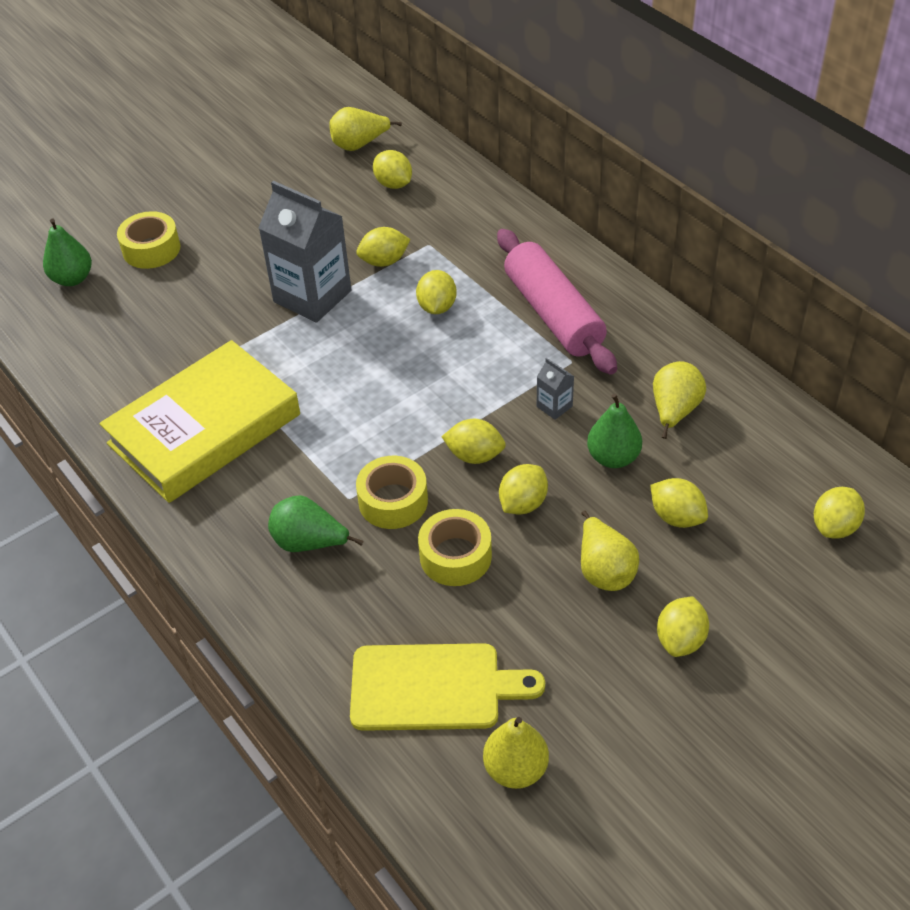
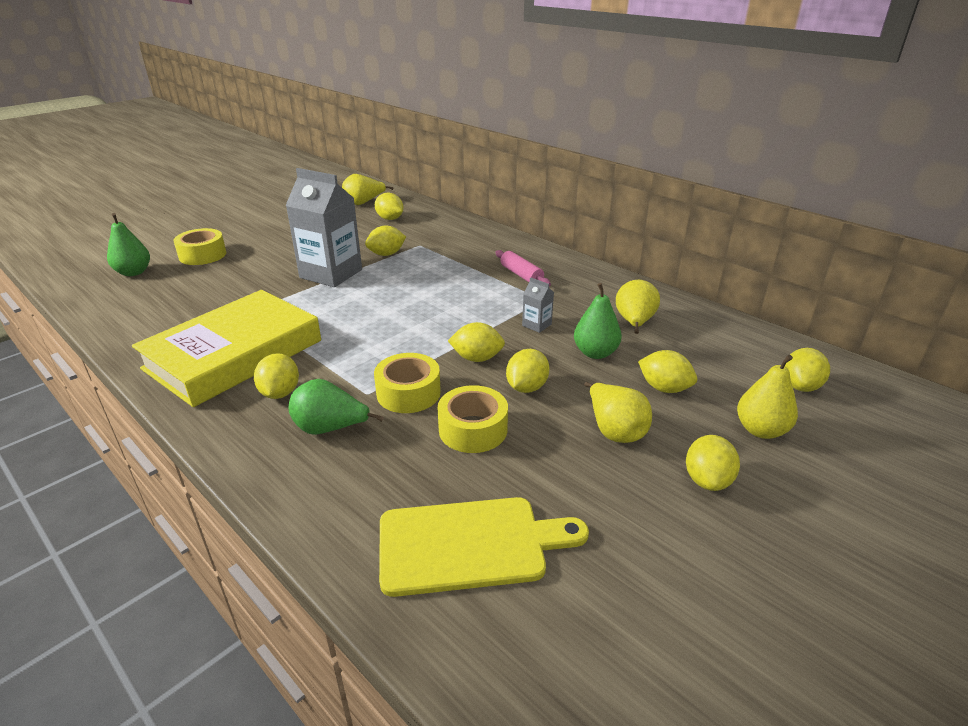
camera: 10 degrees left, 15 degrees down
(437, 307) = (430, 275): yellow lemon -> yellow lemon (280, 393)
(515, 769) = (578, 622): yellow pear -> yellow pear (760, 430)
(553, 314) = (521, 275): pink rolling pin -> pink rolling pin, size x0.50

